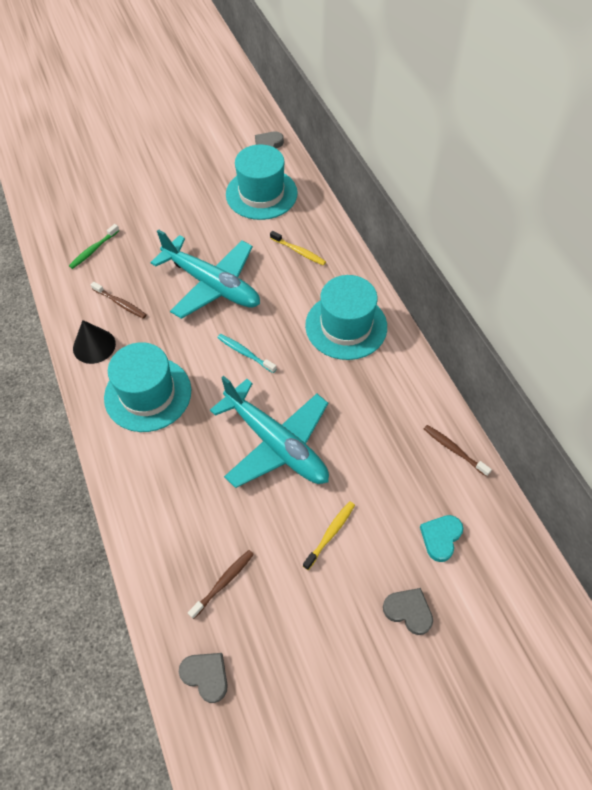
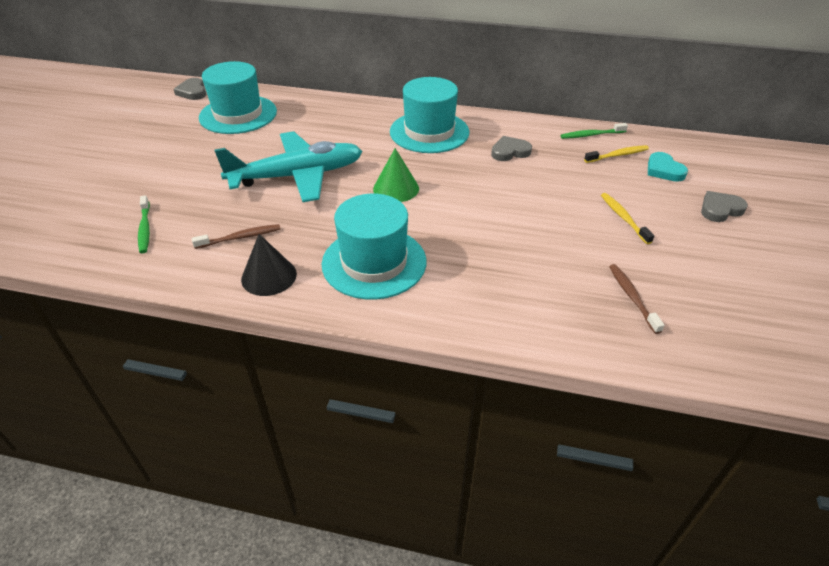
camera: 55 degrees left, 15 degrees down
(206, 676) = (728, 349): grey heart -> grey heart (510, 152)
(245, 353) = (396, 188): turquoise toothbrush -> green cone
(276, 443) = (508, 209): turquoise plane -> none
(299, 251) = (326, 122): yellow toothbrush -> yellow toothbrush (617, 155)
(454, 450) = (591, 135): brown toothbrush -> green toothbrush

